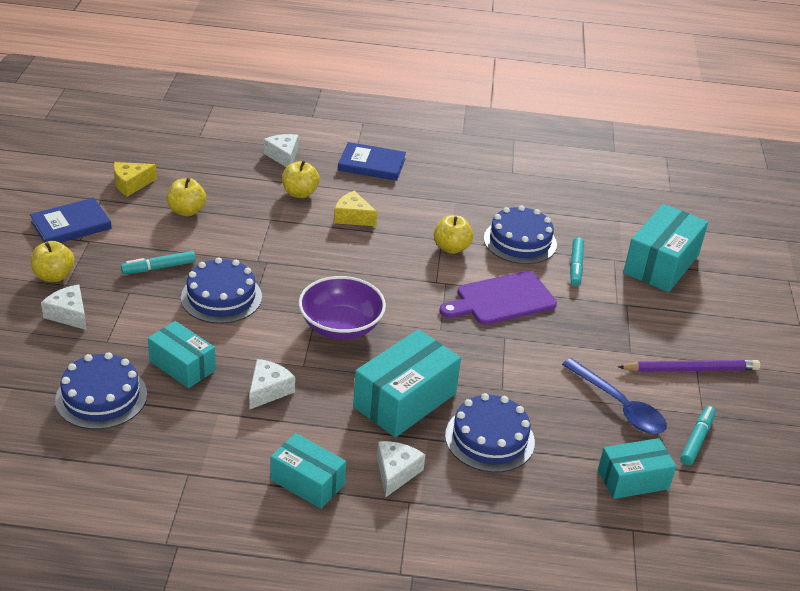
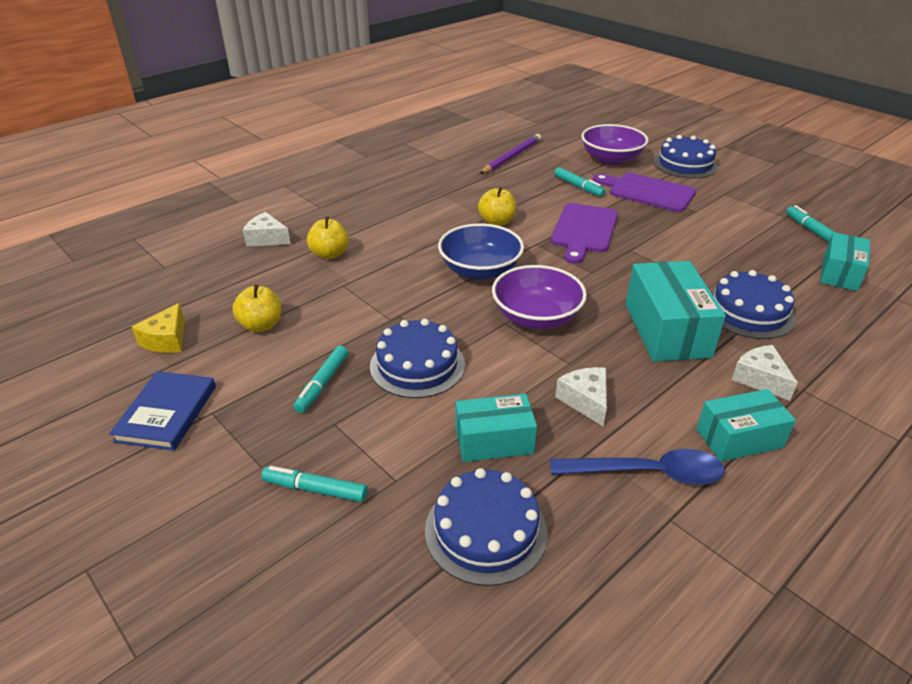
camera: 45 degrees left, 0 degrees up
(54, 276) = (233, 469): yellow apple -> none
(69, 314) = (315, 489): white cheese -> turquoise marker
(352, 217) = (399, 245): yellow cheese -> none
(368, 272) = (480, 270): none -> blue bowl
(371, 164) = (344, 206): blue book -> none
(520, 241) = (524, 193): blue cake -> blue cake (685, 164)
(619, 405) = (751, 241): blue spoon -> blue spoon (647, 473)
(626, 310) = (647, 192): none -> purple cutting board
(661, 264) = (611, 159): turquoise box -> purple bowl
(690, 369) = (734, 199): purple pencil -> purple pencil (511, 157)

